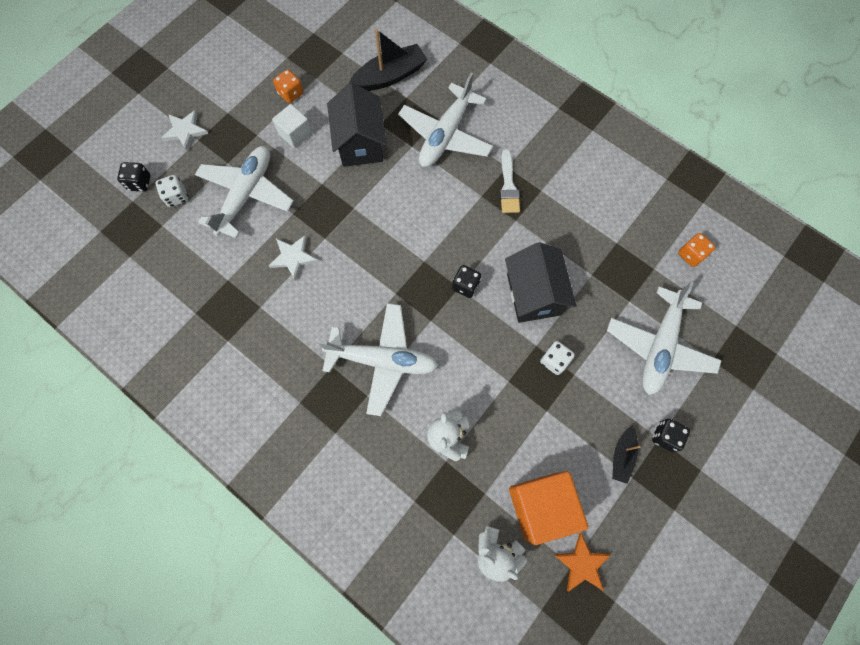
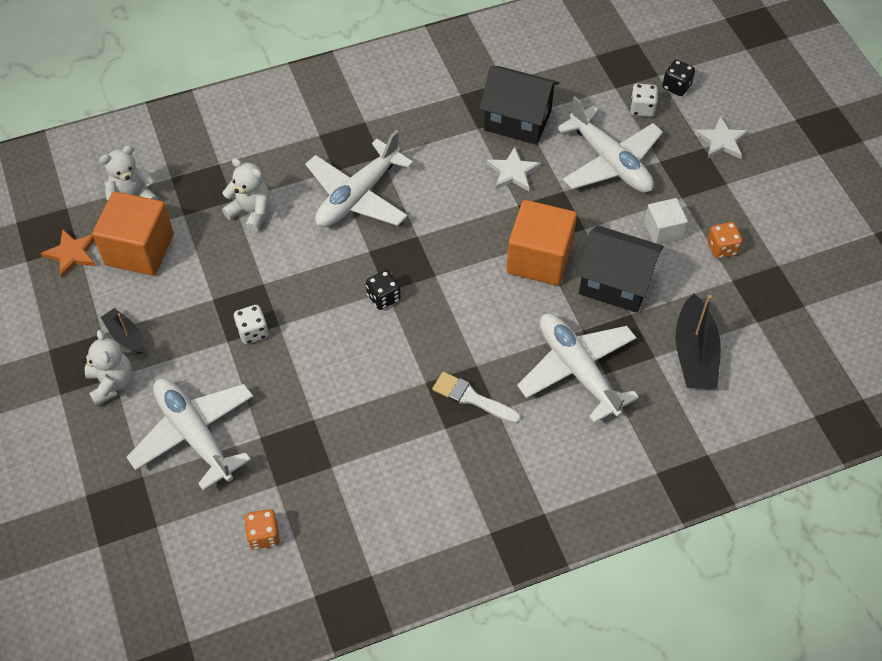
camera: 120 degrees right, 15 degrees down
(367, 200) = (539, 259): none -> orange cube
(533, 294) = (331, 352): black house -> black house (517, 121)
(665, 436) = (111, 383): black dice -> white teddy bear

